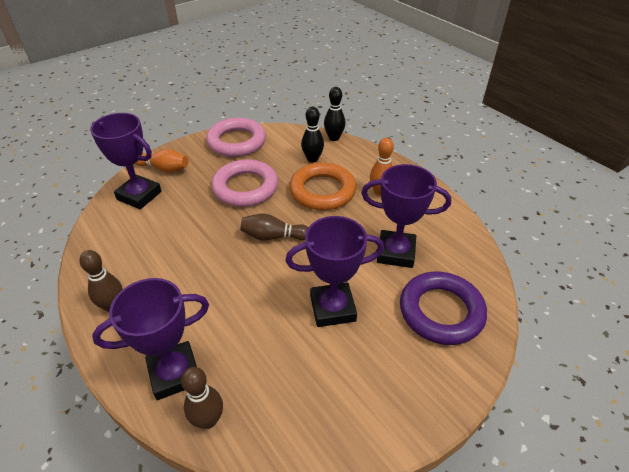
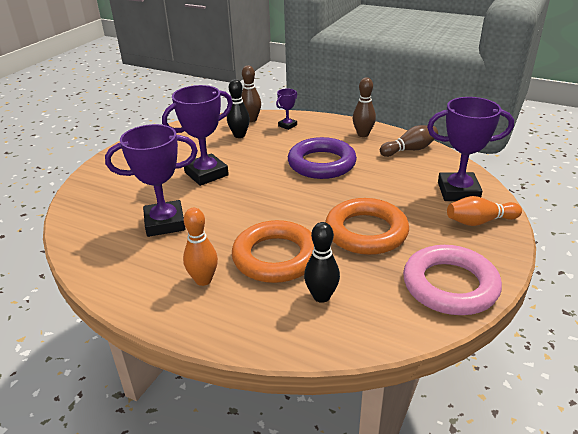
camera: 155 degrees right, 10 degrees down
(174, 373) = (287, 125): purple trophy -> purple trophy, size x0.49
(245, 188) = (366, 232): pink ring -> orange ring
(273, 236) = (292, 200): brown bowling pin -> brown bowling pin (409, 150)
(334, 138) = (318, 349): black bowling pin -> black bowling pin (239, 135)
(441, 311) = (116, 195): purple ring -> purple ring (321, 163)

